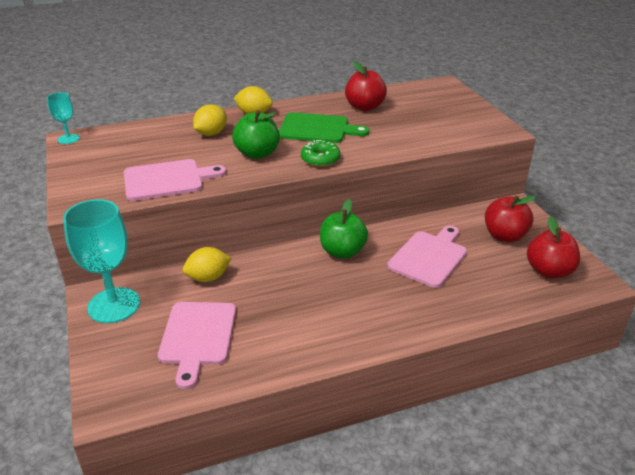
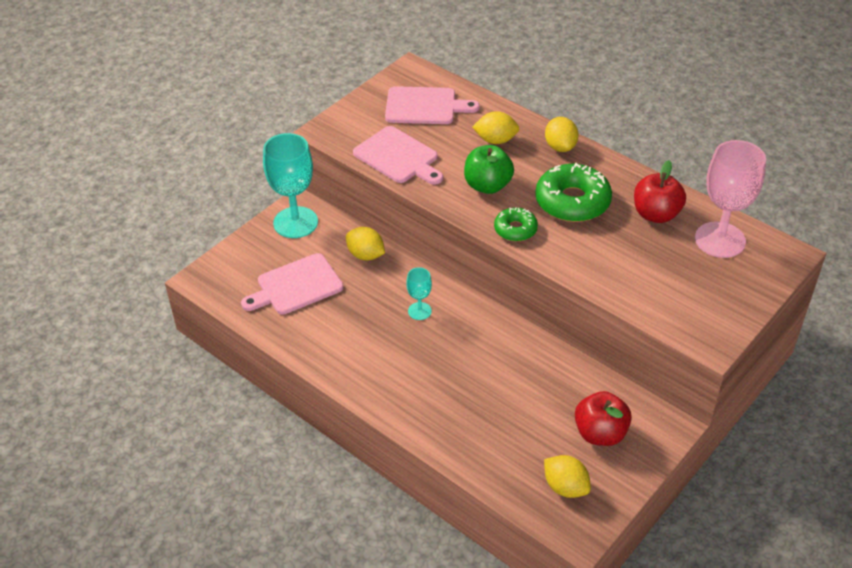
camera: 60 degrees right, 10 degrees up
(68, 139) = (409, 69): turquoise goblet -> turquoise goblet (419, 311)
(317, 129) = (572, 202): green cutting board -> green donut
(342, 251) = (469, 321): green apple -> none
(411, 97) = (720, 240): none -> pink goblet
(429, 257) = (512, 386): pink cutting board -> pink cutting board (424, 106)
(549, 271) = (565, 487): red apple -> yellow lemon

